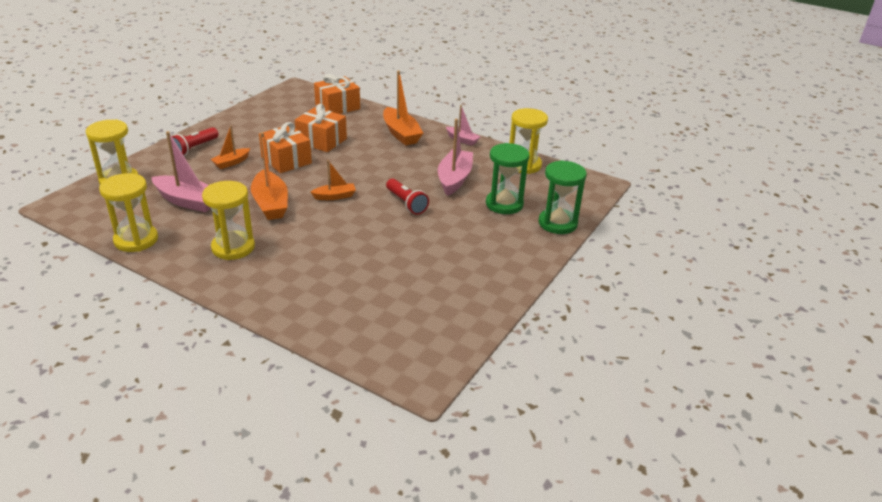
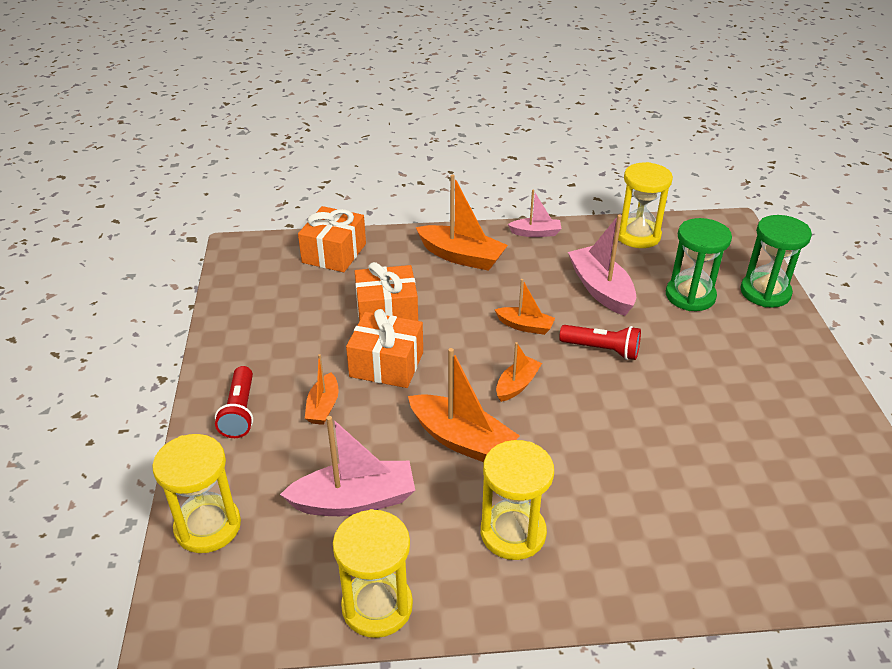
camera: 35 degrees left, 5 degrees up
(382, 176) = (525, 326): none -> orange boat

